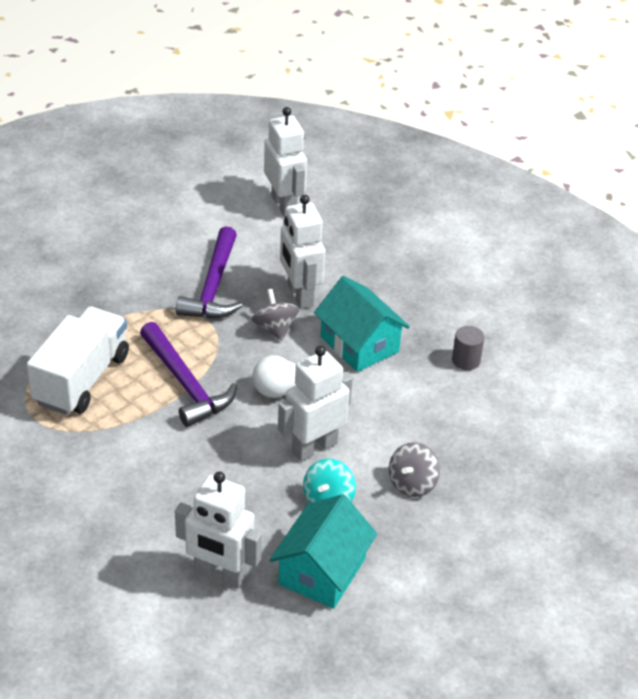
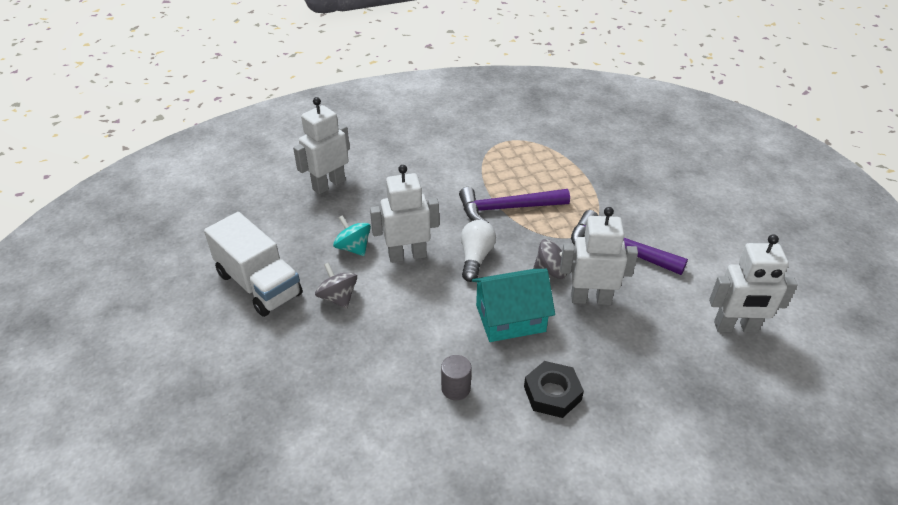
camera: 115 degrees right, 0 degrees up
(81, 379) = (533, 164): white truck -> white truck (259, 284)
(314, 447) = (407, 255): white robot -> white robot turned 90 degrees counterclockwise
(322, 571) = (297, 227): turquoise house -> none
(430, 301) = (552, 393): none -> black nut

